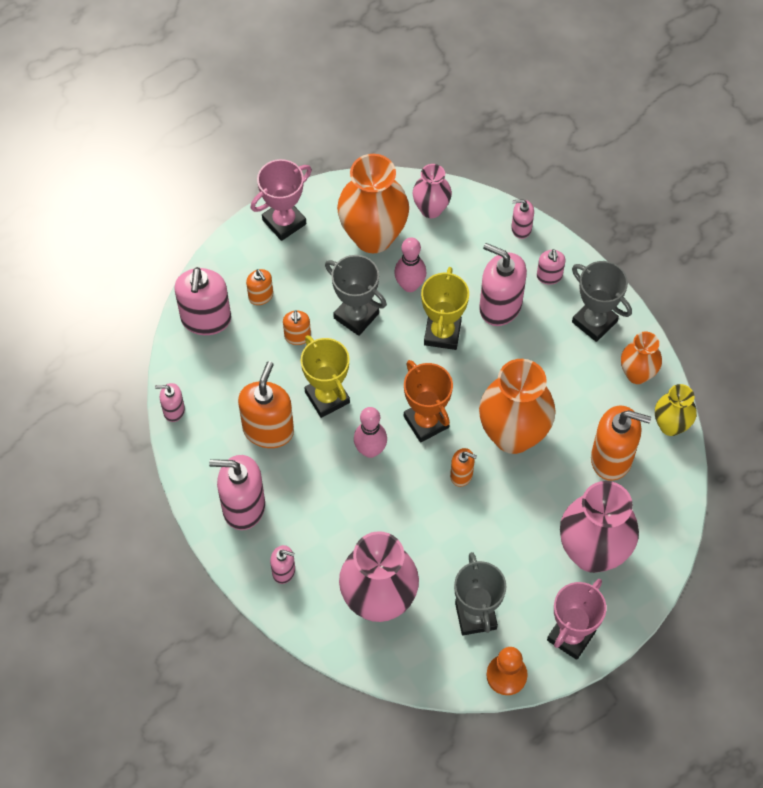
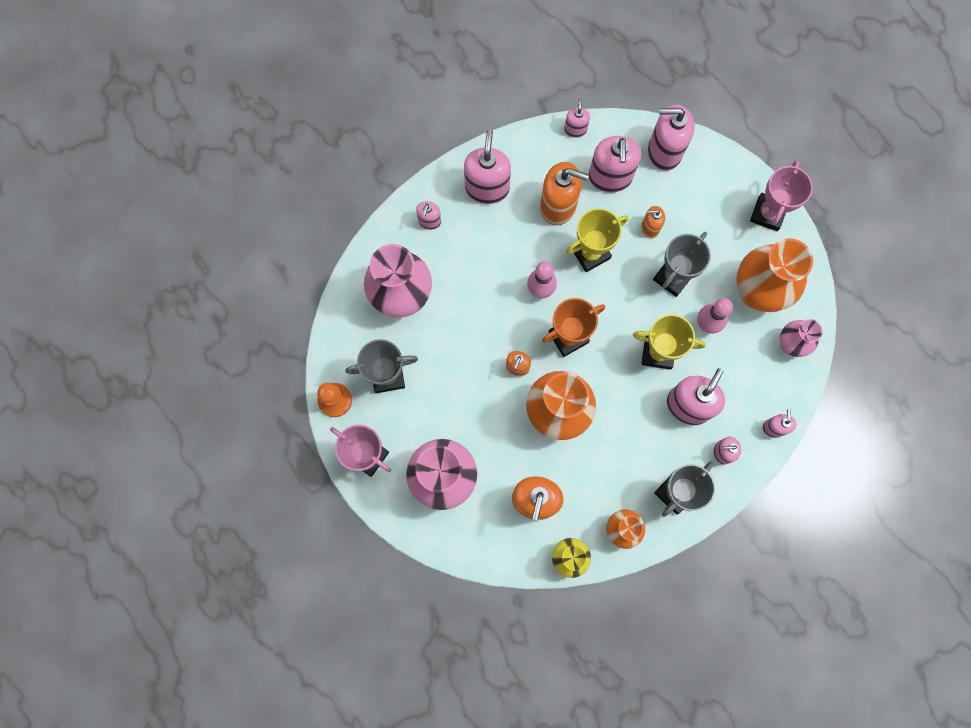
camera: 90 degrees right, 15 degrees up
(235, 375) = (610, 177): none -> pink soap dispenser
(261, 296) = (689, 196): orange soap dispenser -> none
(284, 222) = (767, 213): pink trophy -> pink trophy turned 60 degrees clockwise

